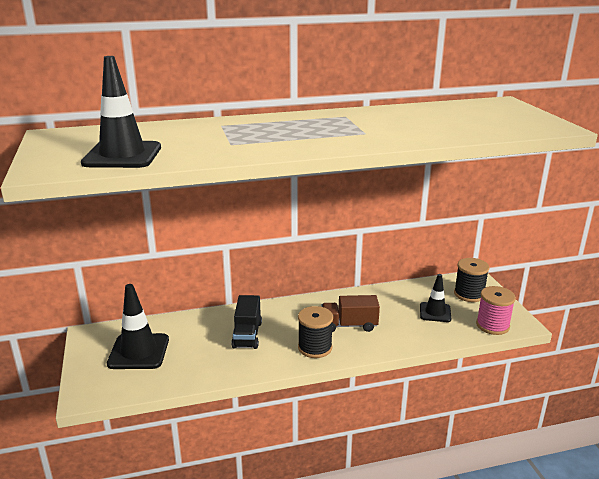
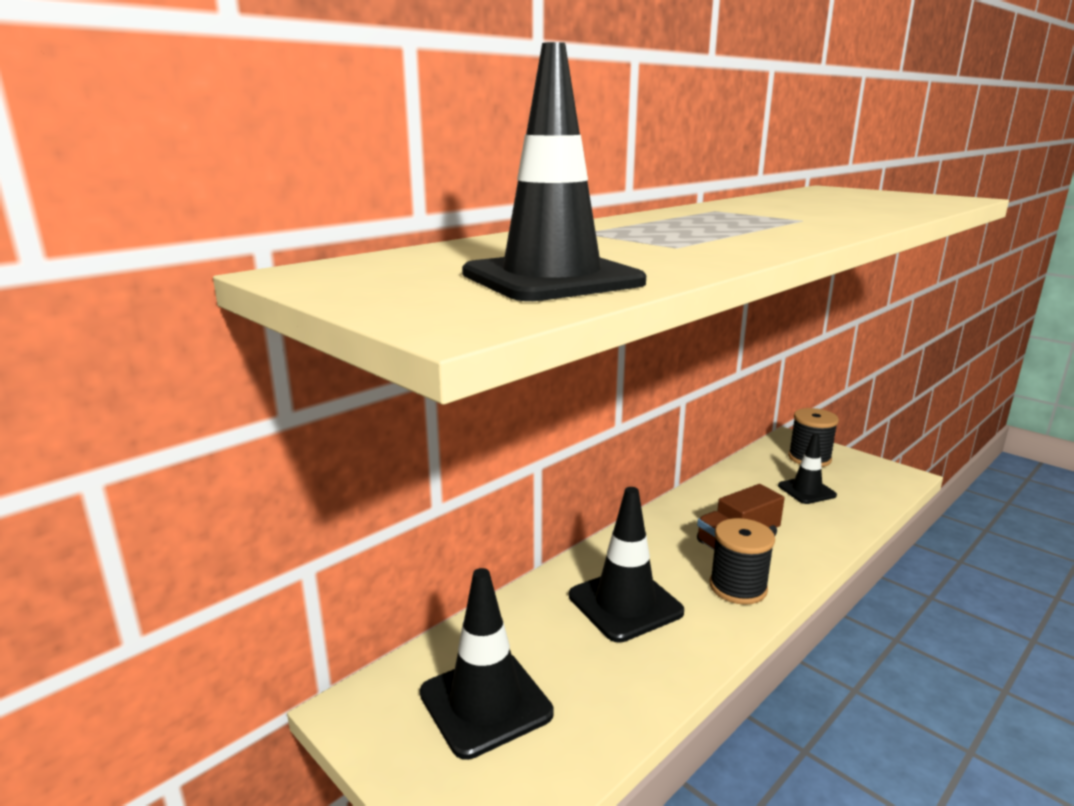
camera: 30 degrees left, 5 degrees down
(247, 335) = (625, 604): black truck -> black traffic cone
(492, 325) = (882, 486): pink spool -> none

